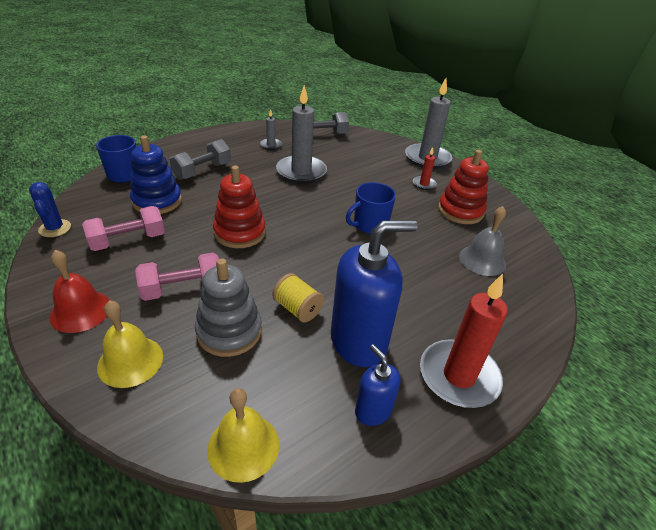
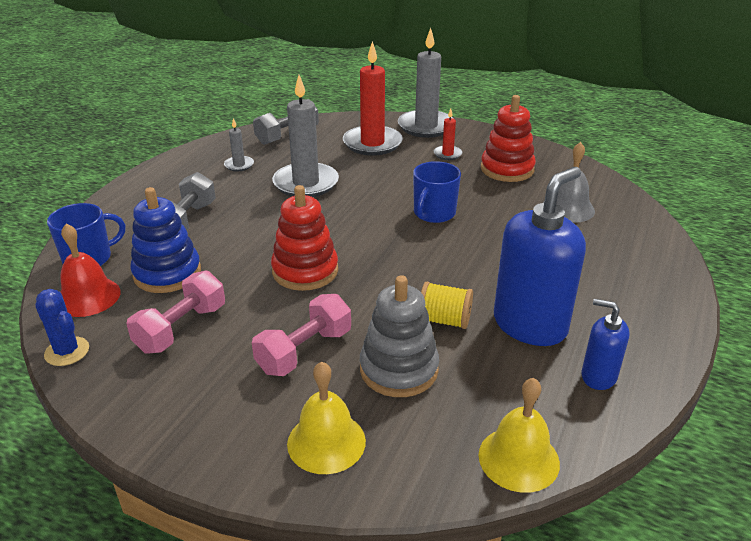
camera: 25 degrees left, 5 degrees down
(80, 311) = (210, 421): red bell -> red bell (88, 297)
(458, 376) = (639, 316): red candle -> red candle (372, 143)

